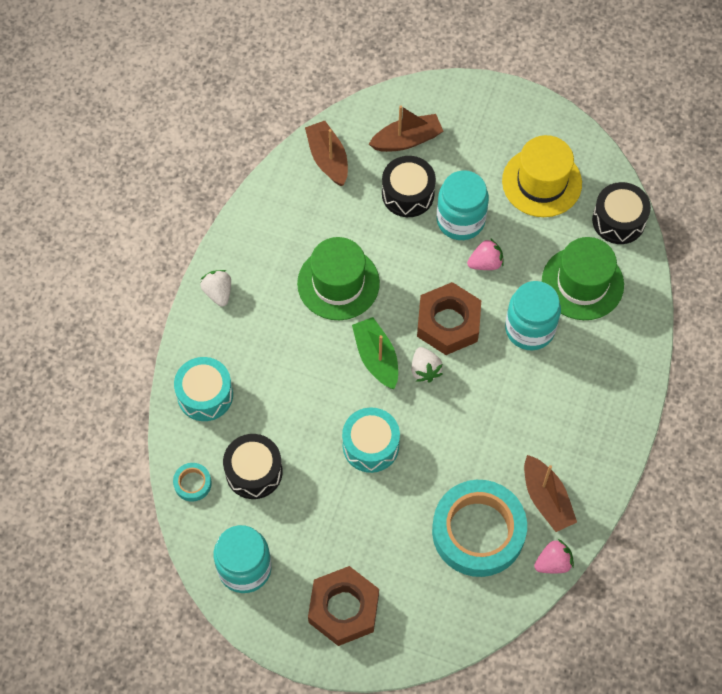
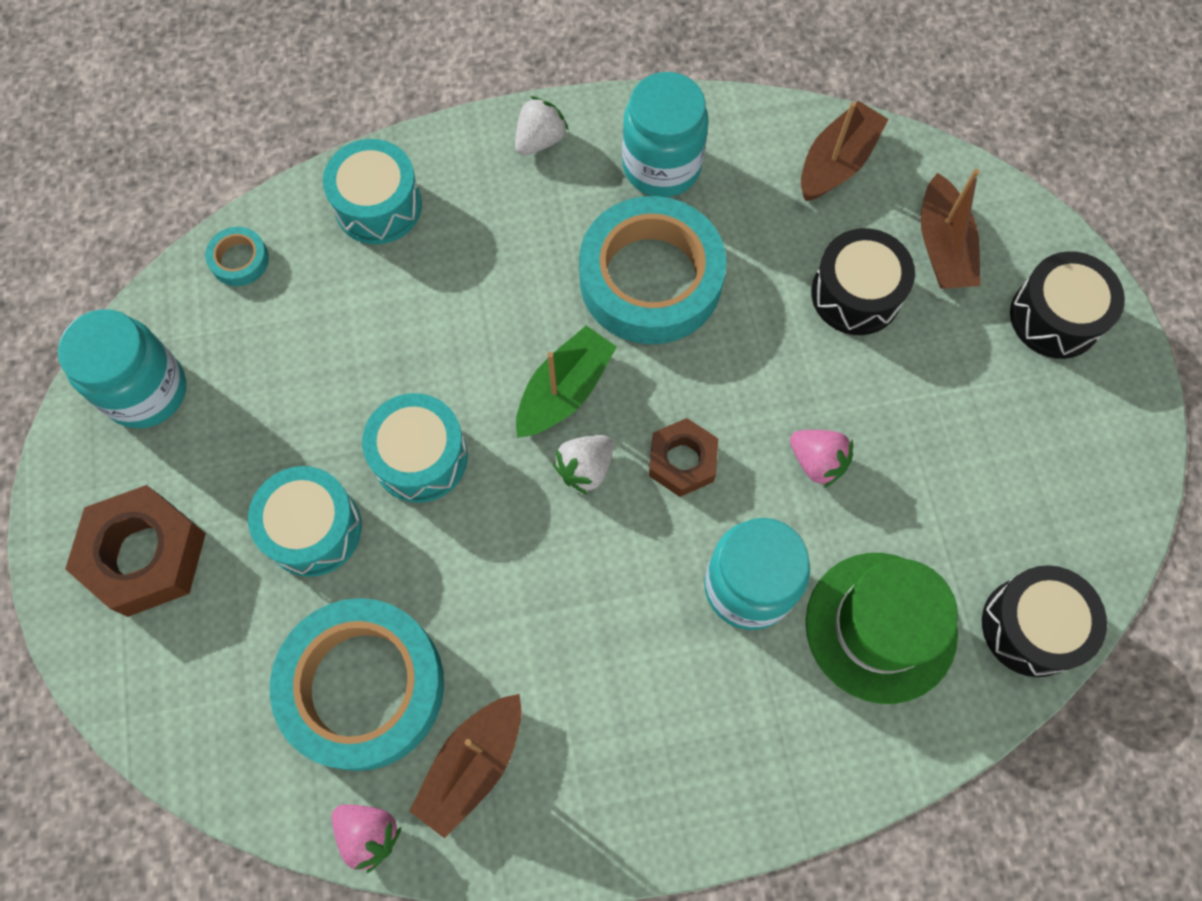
camera: 60 degrees right, 5 degrees up
(254, 472) = (297, 326): black drum -> black drum (1055, 317)
(338, 283) = (650, 279): green hat -> turquoise tape
(379, 517) = (313, 529): none -> turquoise drum
(407, 140) = (942, 246): brown boat -> brown boat turned 45 degrees clockwise
(448, 323) = (682, 461): brown nut -> brown nut, size x0.62
(460, 220) = (864, 389): turquoise jar -> turquoise jar (661, 166)
(541, 182) = (1012, 472): yellow hat -> none

